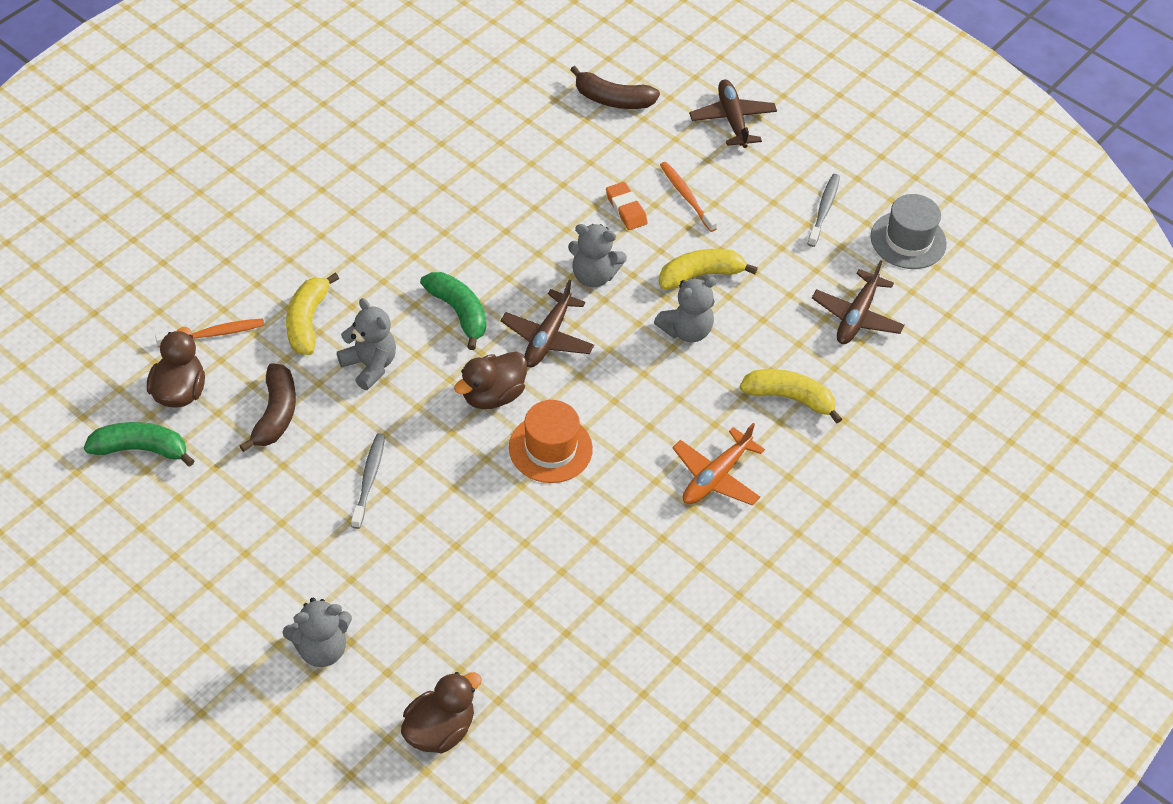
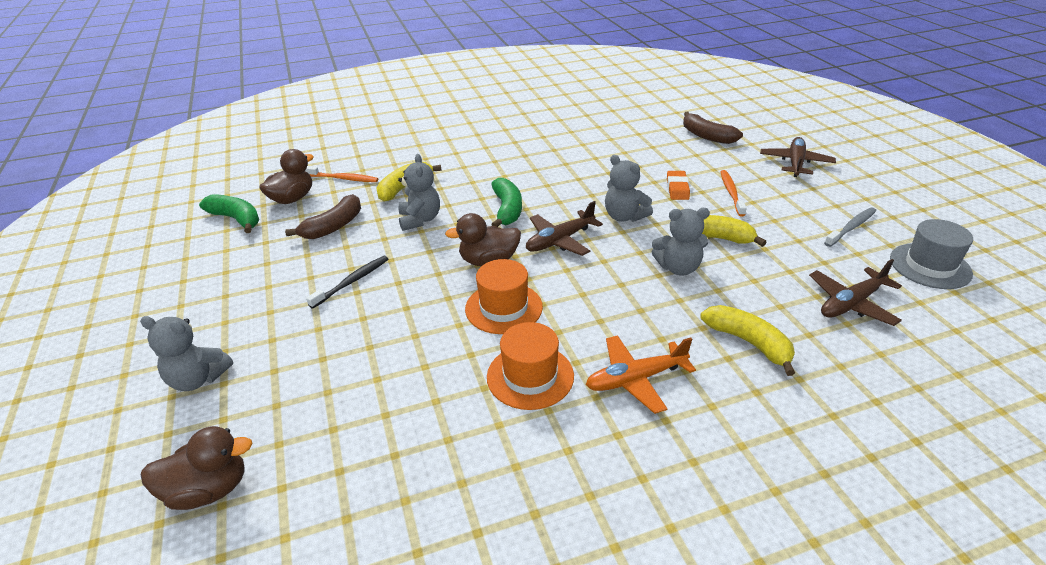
camera: 35 degrees right, 15 degrees down
(369, 480) = (351, 282): grey toothbrush -> black toothbrush
(626, 512) = (530, 376): none -> orange hat

